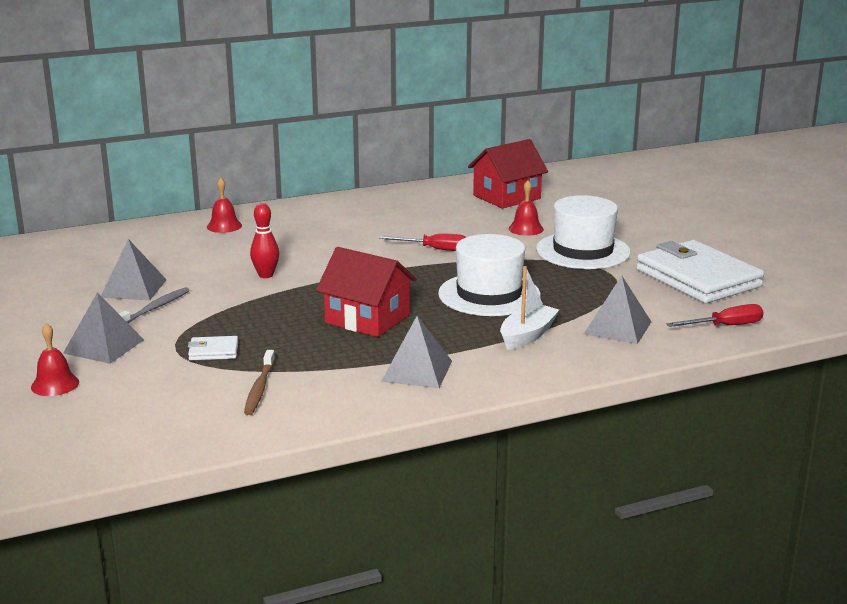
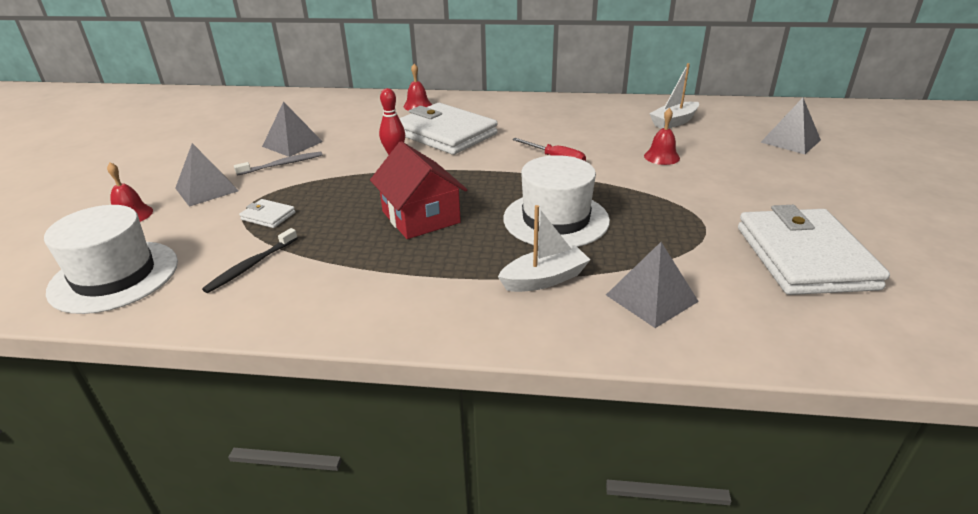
camera: 30 degrees right, 10 degrees up
(259, 389) = (250, 266): brown toothbrush -> black toothbrush
(295, 247) = (445, 134): none -> white wallet
(417, 371) = (396, 289): grey pyramid -> grey pyramid (790, 141)
(506, 197) = (674, 122): red house -> white boat
(583, 251) = (697, 193): white hat -> white hat (114, 276)
(725, 326) = (789, 336): red screwdriver -> none

